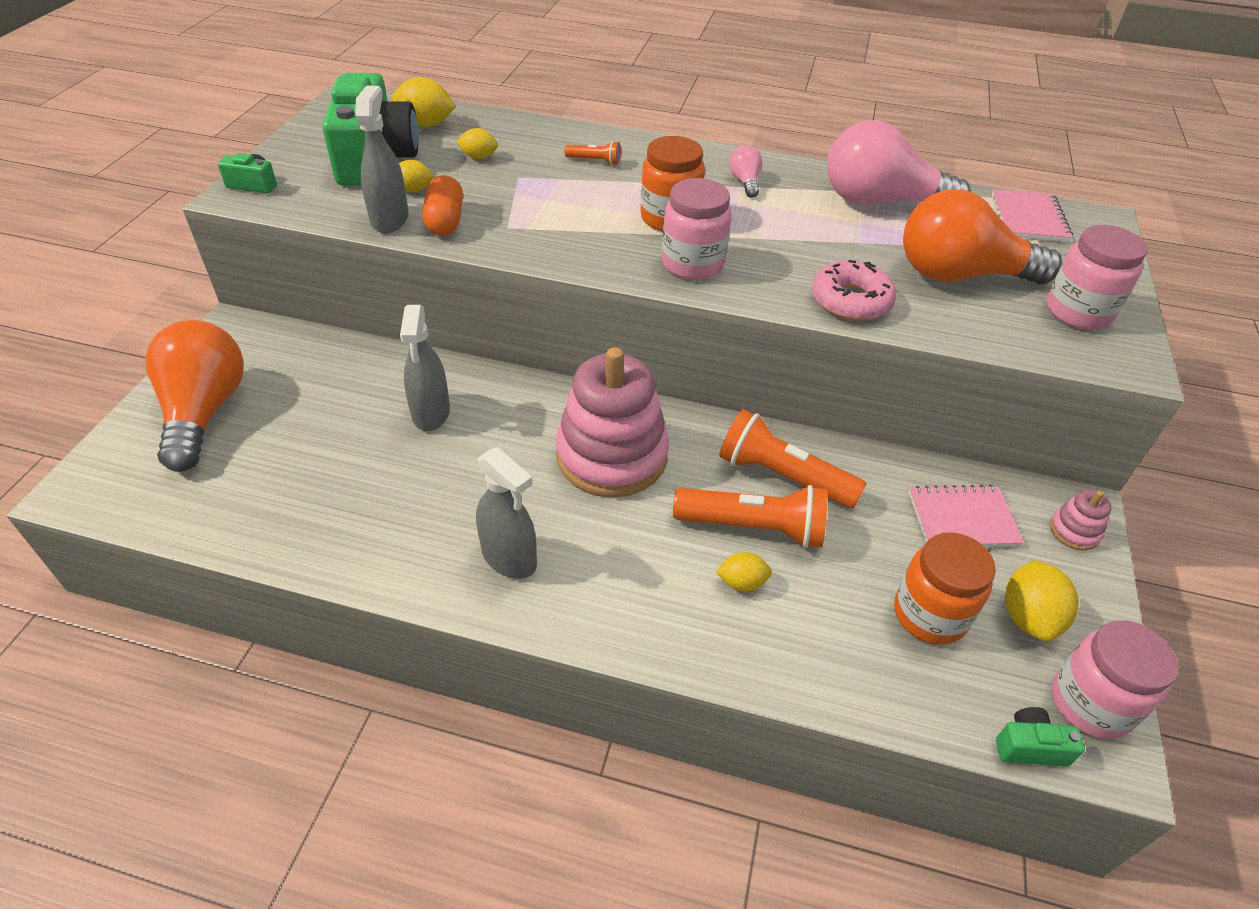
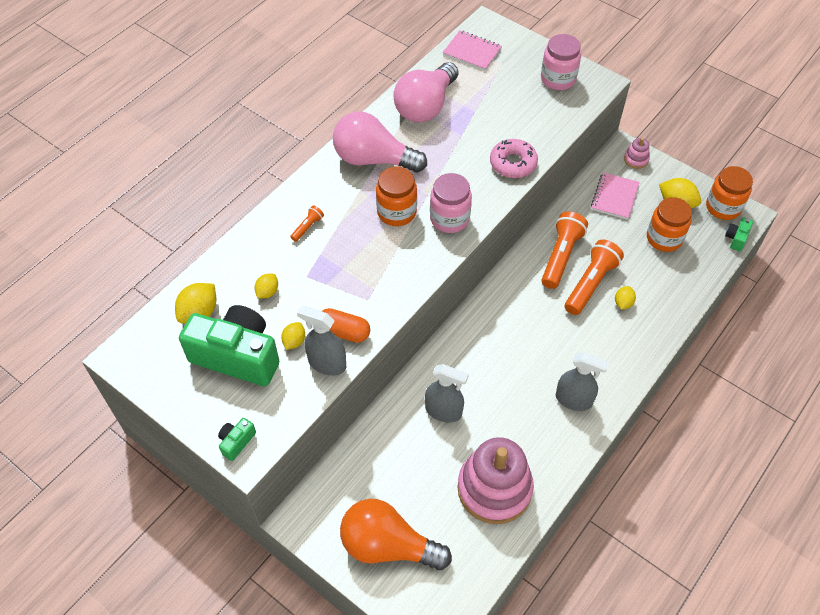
camera: 65 degrees left, 10 degrees up
(509, 558) = (574, 400): grey spray bottle -> grey spray bottle turned 45 degrees clockwise
(612, 456) = (516, 328): pink stacking toy -> pink stacking toy (494, 489)
(745, 182) = (373, 159): pink light bulb -> pink light bulb, size x2.35
(783, 476) = (561, 256): orange flashlight -> orange flashlight turned 150 degrees clockwise
(960, 275) = (510, 108): orange light bulb -> none
(1090, 703) = (723, 207): pink jar -> orange jar

